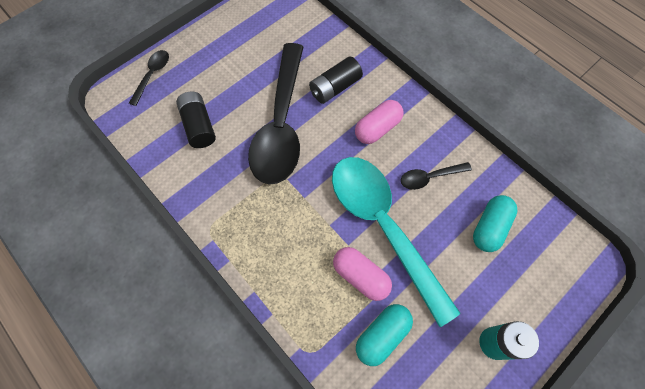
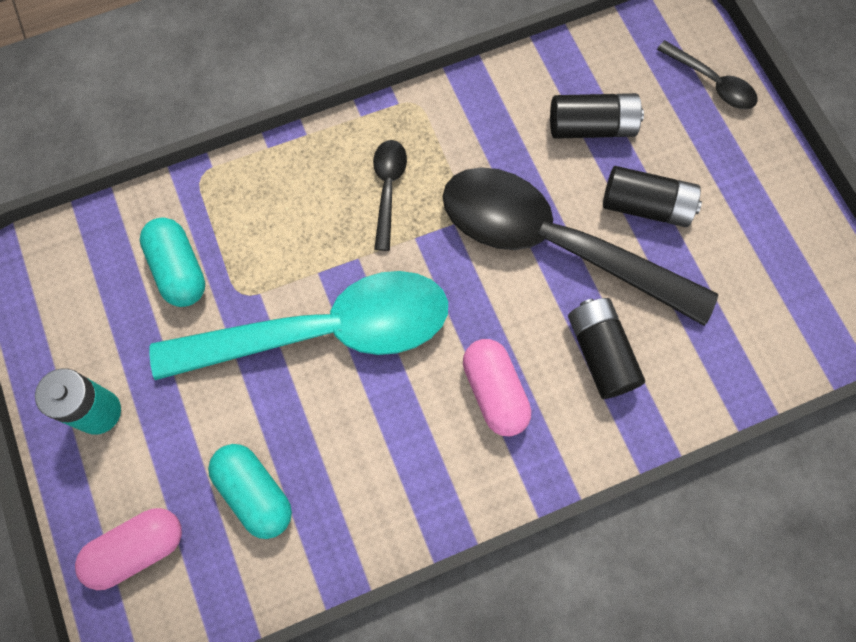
camera: 110 degrees right, 5 degrees up
(242, 88) = (646, 205): none -> black battery
(360, 276) = (266, 272): pink capsule -> pink capsule (137, 549)
(429, 177) = (374, 438): black spoon -> black spoon (388, 188)

